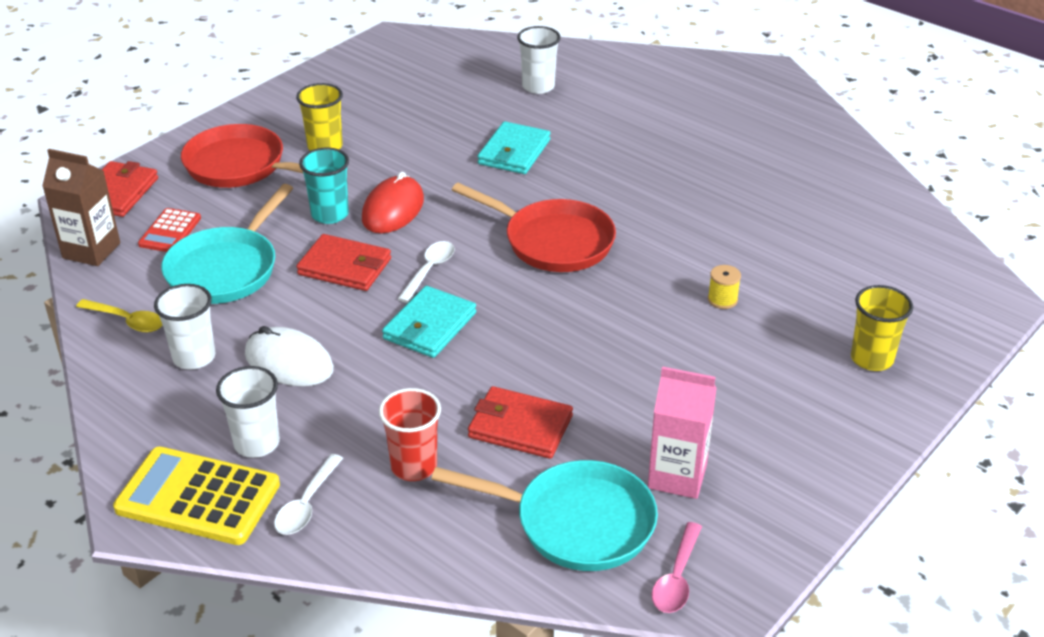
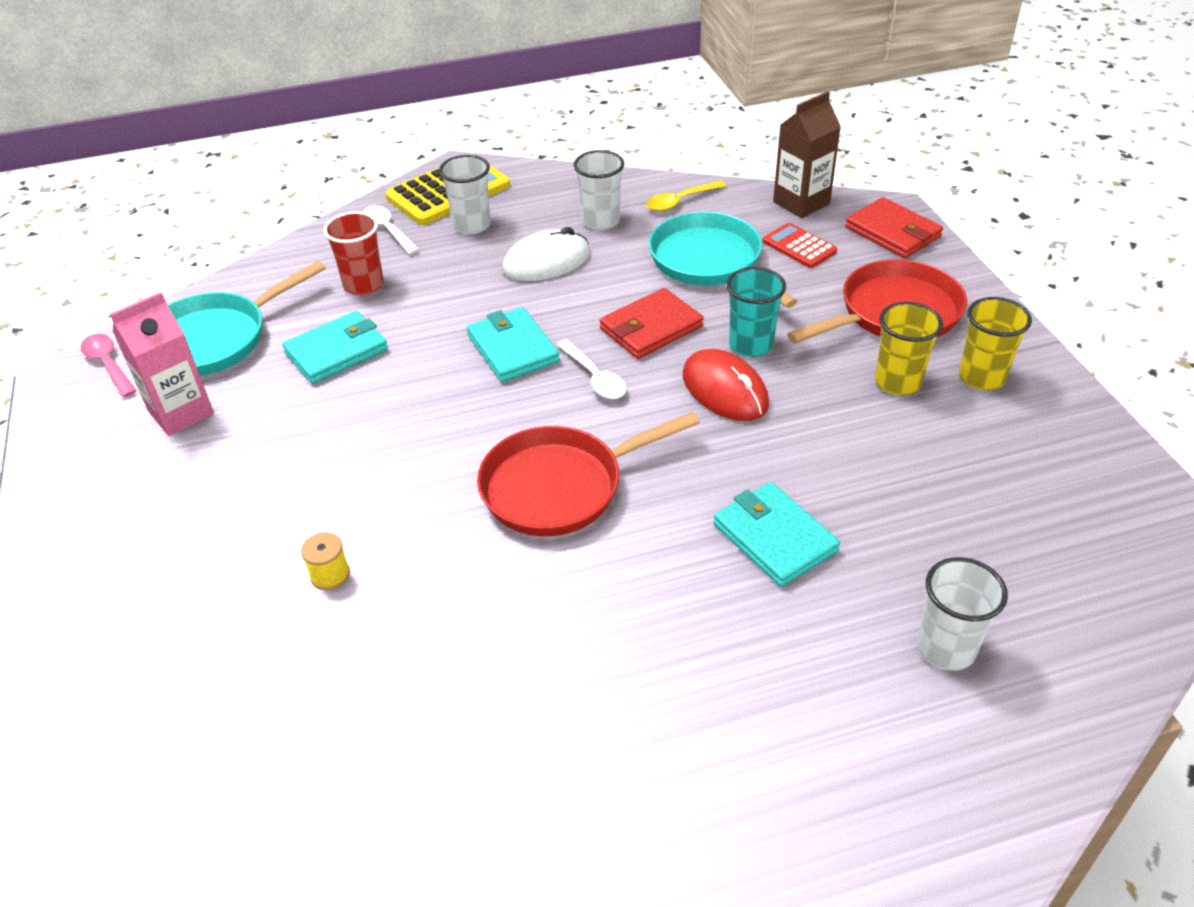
camera: 125 degrees right, 5 degrees up
(520, 427) = (337, 351): red wallet -> turquoise wallet
(871, 359) = (114, 646): yellow cup -> yellow cup (981, 377)

